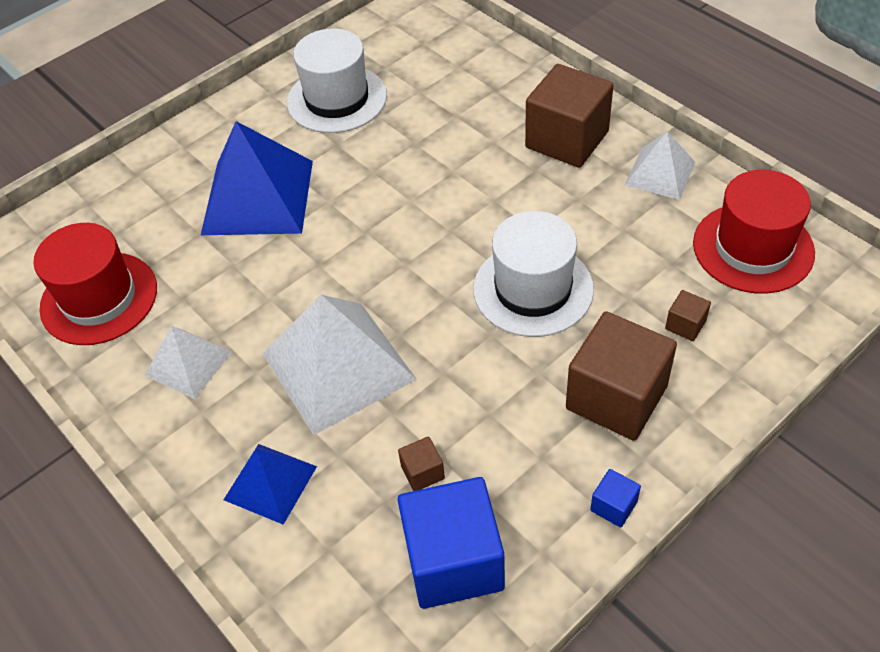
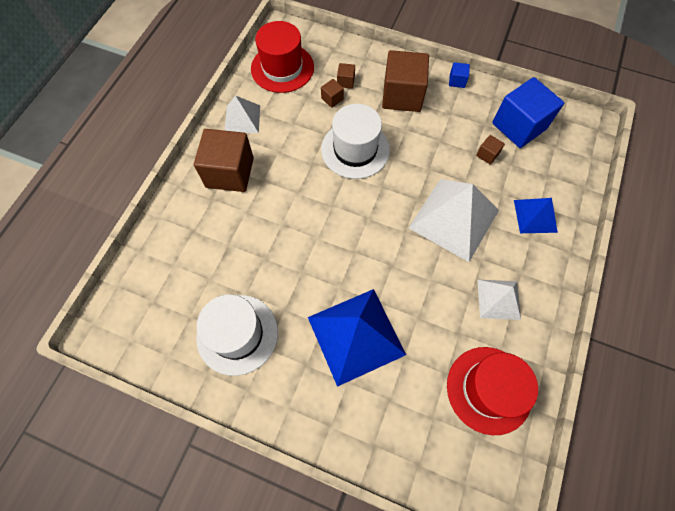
camera: 120 degrees left, 15 degrees up
(653, 293) = (332, 99): none -> brown cube

